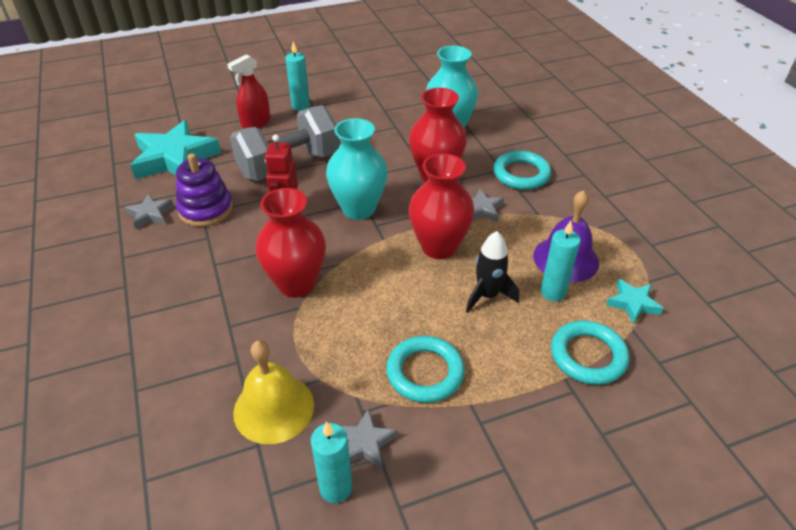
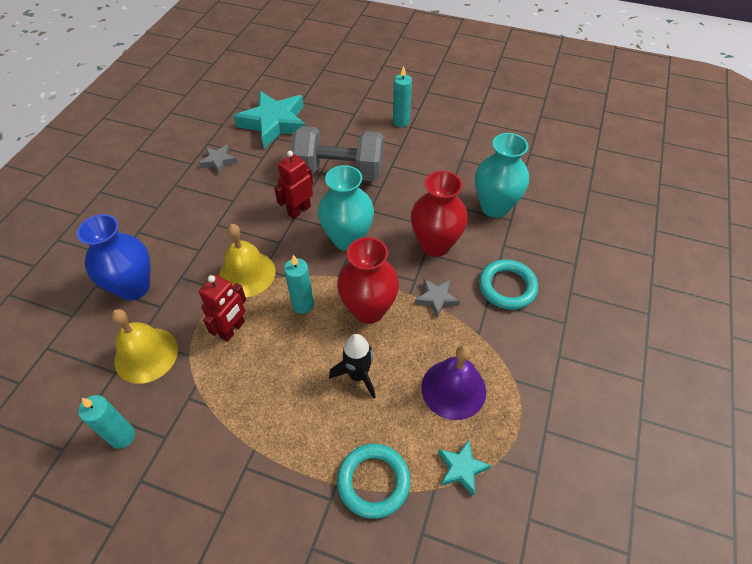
camera: 40 degrees right, 10 degrees up
(186, 364) = (134, 287): none -> blue vase
(206, 209) = (252, 177): purple stacking toy -> none
(256, 123) = (354, 120): red spray bottle -> none
(296, 284) = (247, 273): red vase -> yellow bell
(337, 333) = (232, 329): none -> red robot
(365, 443) = (167, 421): grey star -> none
(425, 372) = (252, 401): turquoise ring -> none
(553, 292) = (409, 409): turquoise candle -> turquoise candle (303, 305)

